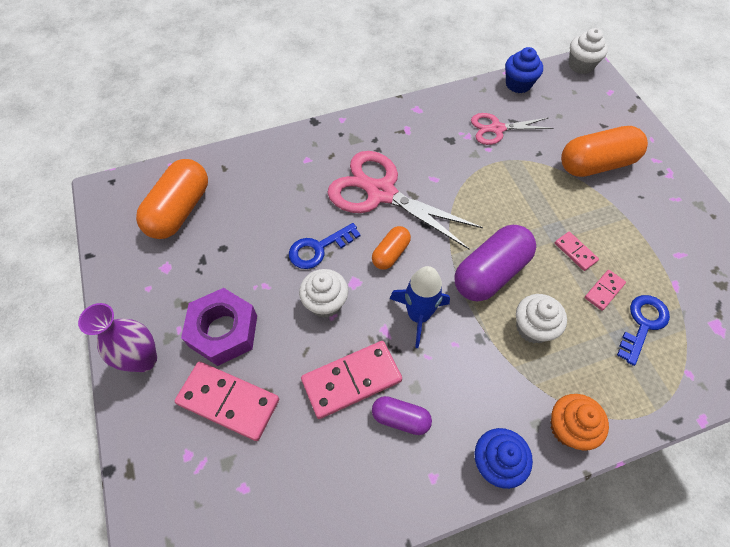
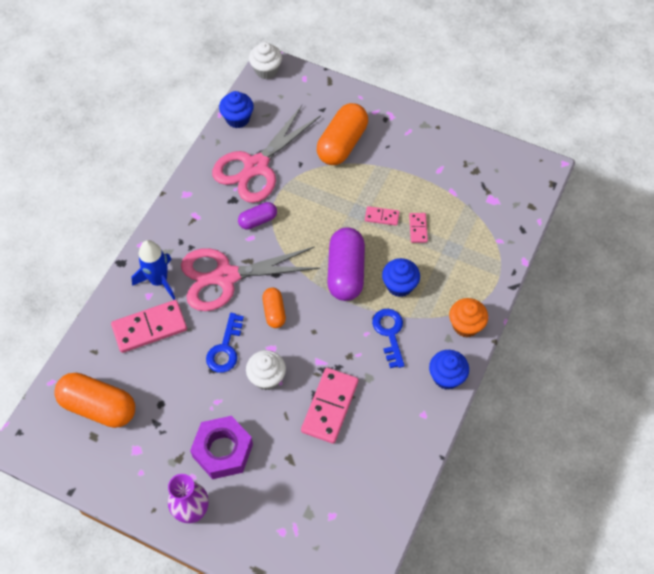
camera: 45 degrees left, 0 degrees up
(180, 210) = (98, 406): orange capsule -> orange capsule turned 45 degrees counterclockwise
(228, 401) = (272, 483): pink domino -> pink domino (149, 327)
(400, 418) = (377, 401): purple capsule -> purple capsule (258, 220)
(418, 315) = (330, 335): blue rocket -> blue rocket (159, 281)
(497, 129) = (256, 167): pink scissors -> pink scissors, size x1.77
(533, 328) = (399, 285): white cupcake -> blue cupcake
(642, 324) = (454, 232): blue key -> blue key (389, 333)

